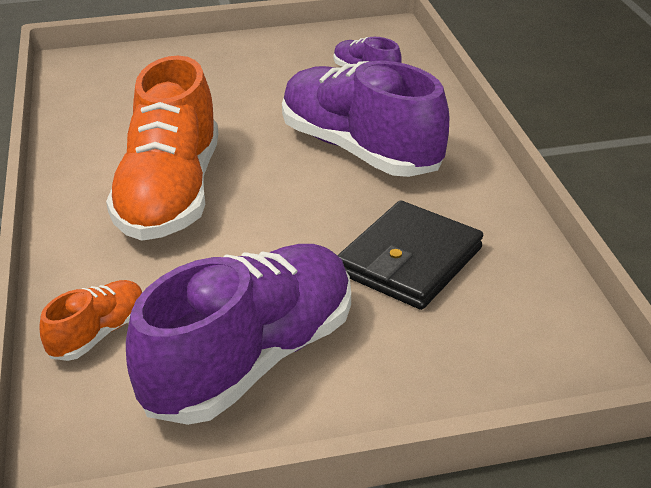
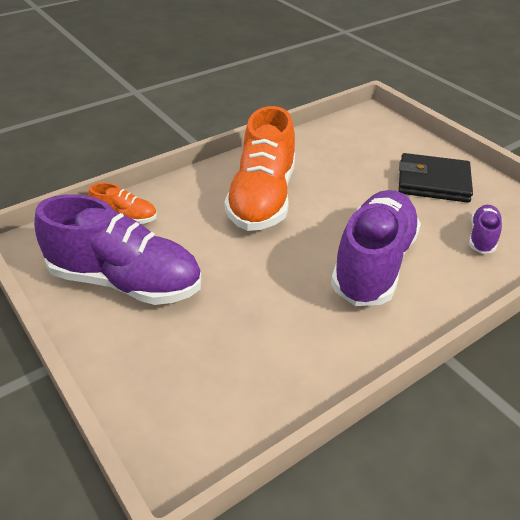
camera: 65 degrees right, 5 degrees up
(170, 194) = (262, 198): orange shoe -> orange shoe turned 60 degrees counterclockwise
(409, 261) = (255, 326): black wallet -> black wallet (433, 182)

